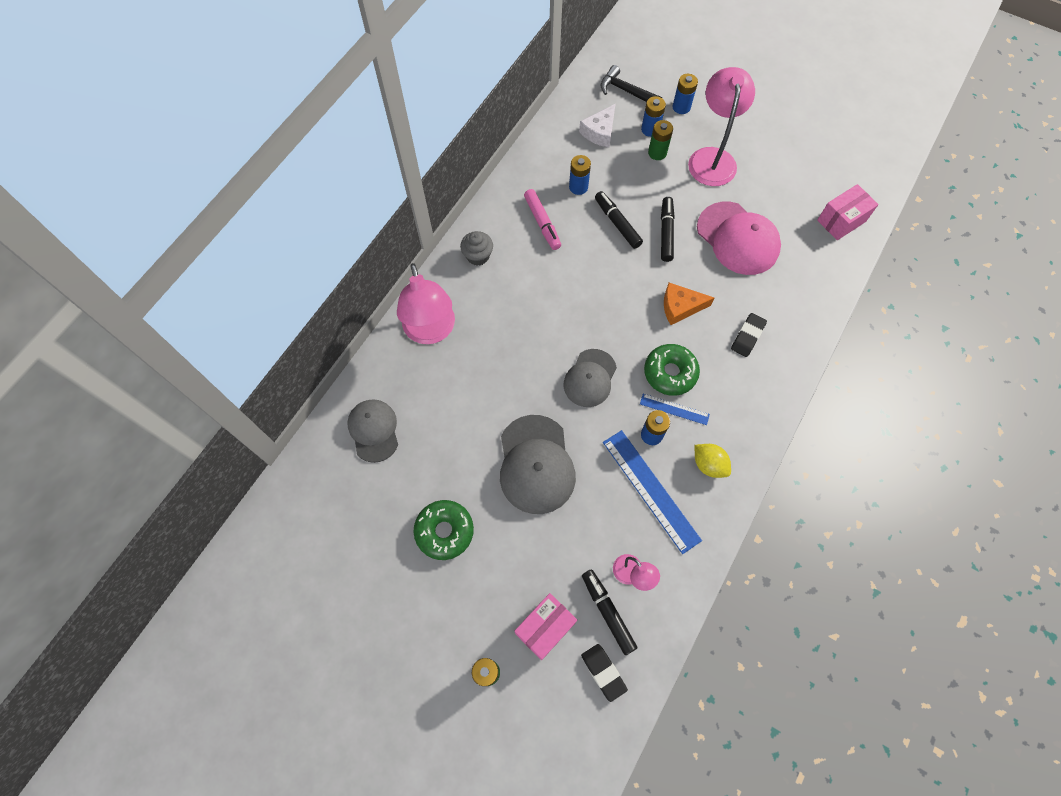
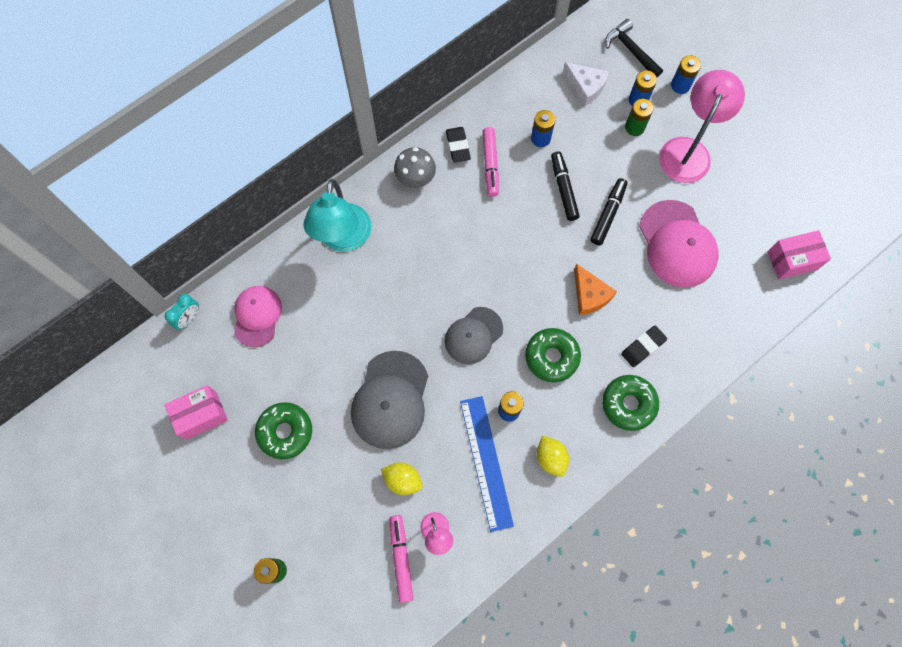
camera: 20 degrees right, 5 degrees up
(305, 456) = (189, 318): none -> turquoise clock
(374, 430) = (257, 316): grey cap -> pink cap
(431, 331) = (343, 239): pink lamp -> turquoise lamp
(478, 256) = (415, 178): grey cupcake -> grey mushroom
(545, 628) = (340, 551): pink box -> pink box (201, 415)
(578, 536) = (403, 480): none -> yellow lemon
(600, 132) = (586, 86): white cheese -> white cheese turned 105 degrees counterclockwise
(603, 672) = (375, 609): black eraser -> black eraser (458, 146)
(607, 612) = (401, 558): black marker -> pink marker
(674, 409) = (541, 393): blue ruler -> none
(680, 307) = (589, 295): orange cheese -> orange cheese turned 135 degrees counterclockwise
(757, 391) = (628, 404): none -> green donut

